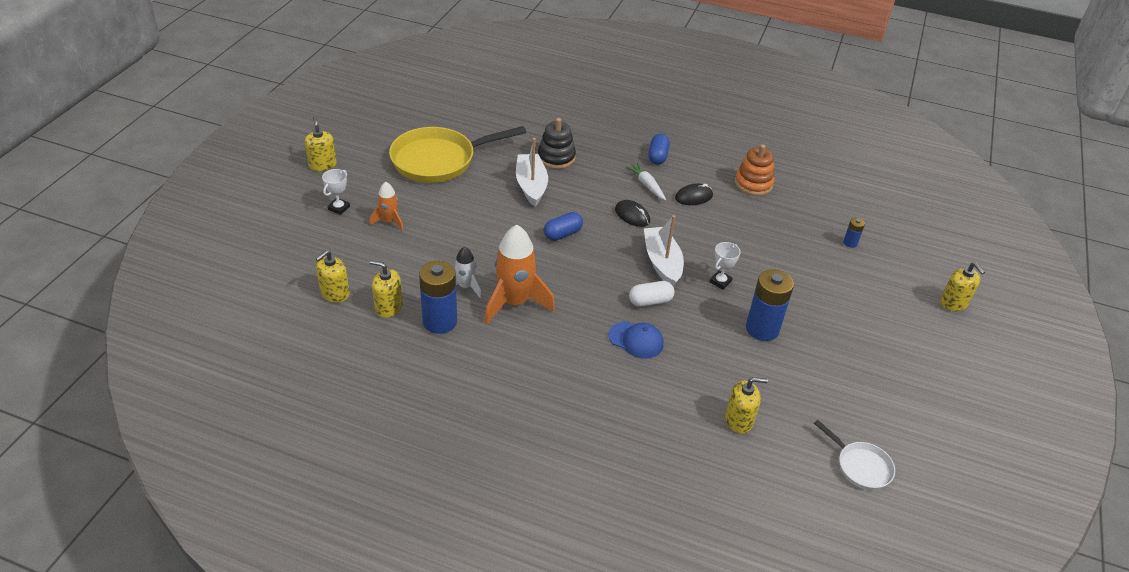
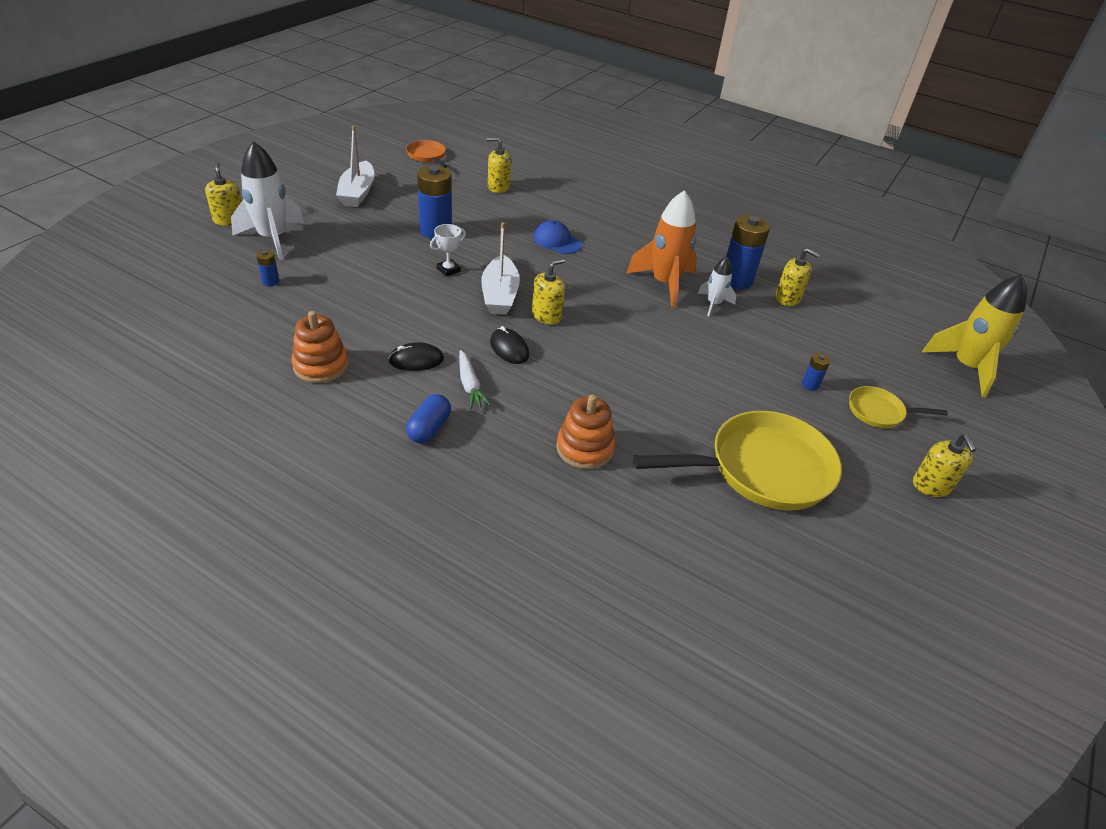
camera: 170 degrees left, 0 degrees up
(237, 258) = (966, 367): none -> yellow rocket
(335, 293) = (844, 318): yellow soap dispenser -> yellow soap dispenser (546, 316)
(339, 208) = (879, 412): white trophy -> yellow pan
(389, 221) = (810, 385): orange rocket -> blue battery
(531, 185) = (629, 408): white boat -> white boat (357, 193)
(556, 158) = (585, 448): black stacking toy -> orange stacking toy
(562, 234) = (601, 340): blue capsule -> none
(650, 301) = (530, 265): white capsule -> none
(860, 466) = (427, 156): white pan -> orange pan
(894, 288) = (273, 239): none -> white rocket

